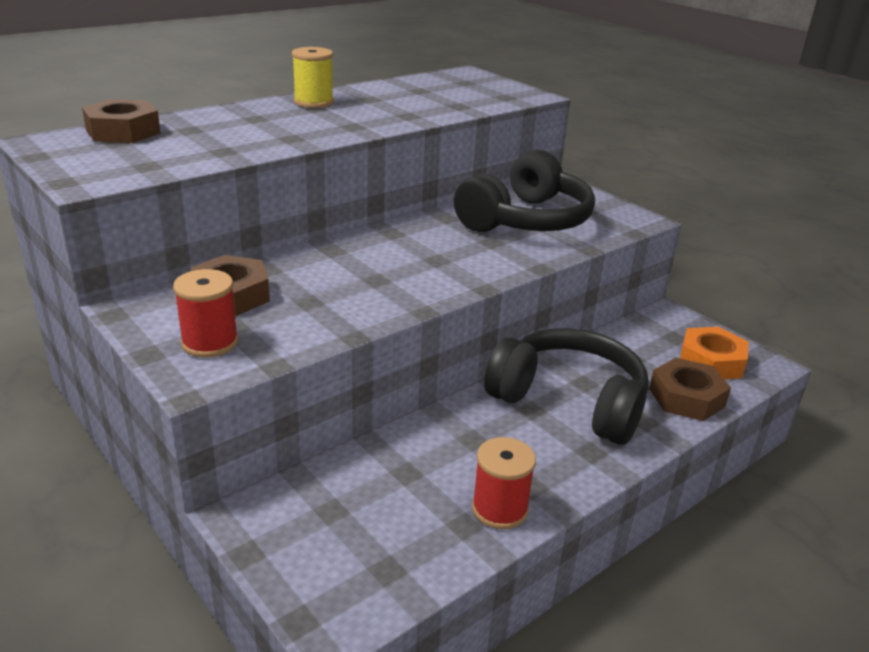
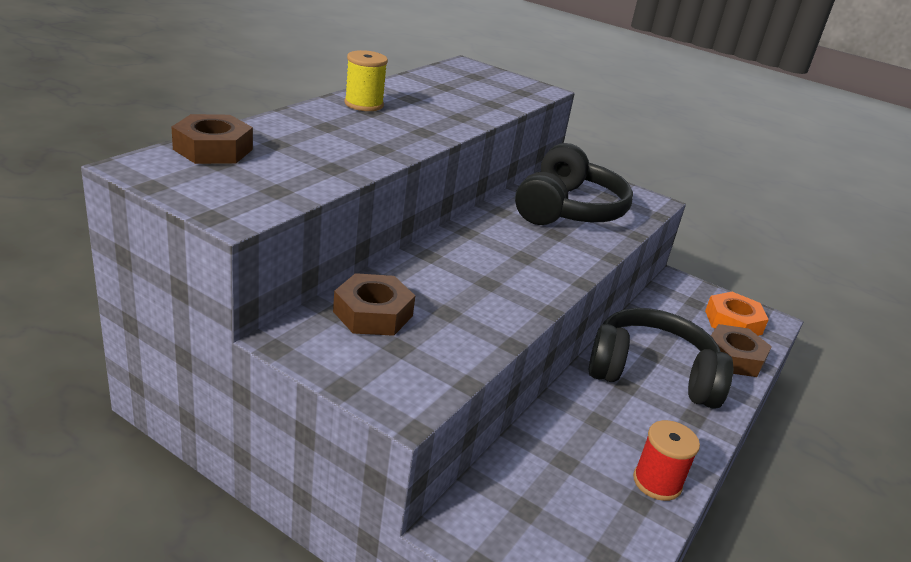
camera: 20 degrees left, 0 degrees up
(210, 342) = (392, 367): red spool -> none

